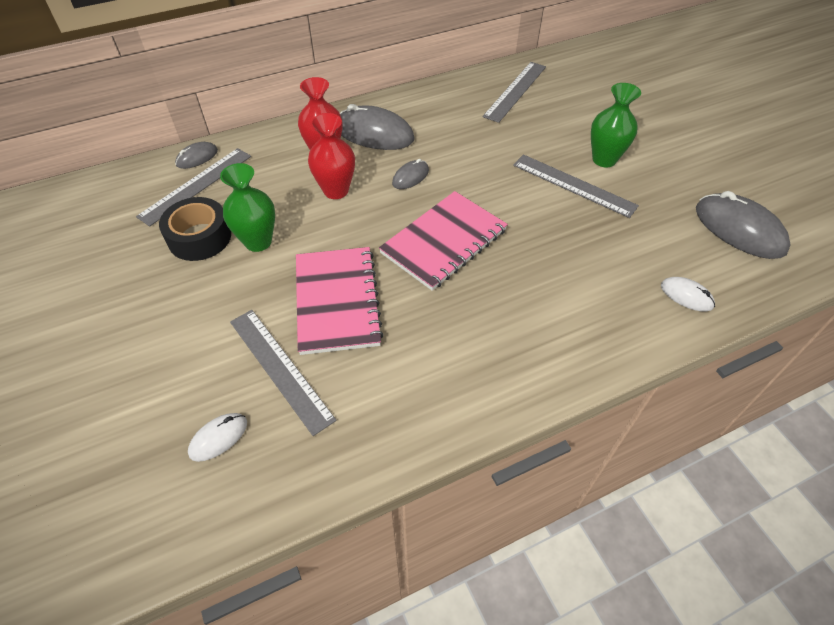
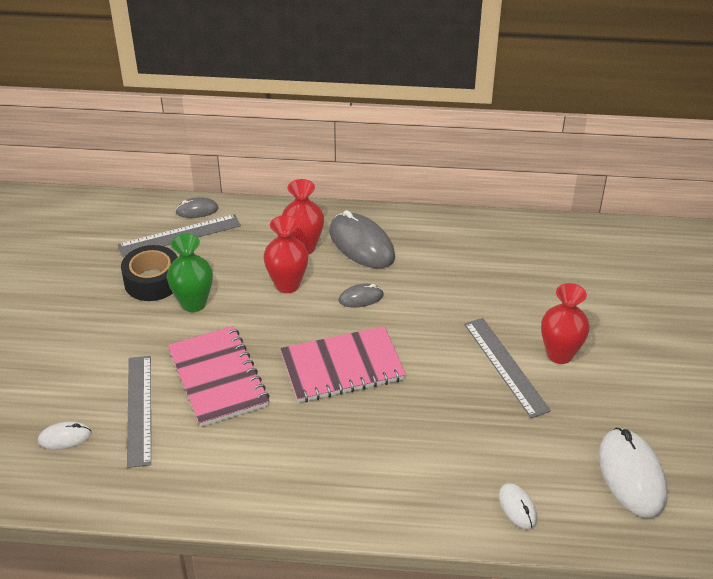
camera: 30 degrees right, 10 degrees down
(337, 301) = (218, 378): pink notebook -> pink notebook turned 45 degrees counterclockwise
(515, 91) = (533, 252): grey ruler -> none
(604, 159) = (560, 354): green vase -> red vase
(739, 230) = (631, 475): grey mouse -> white mouse

